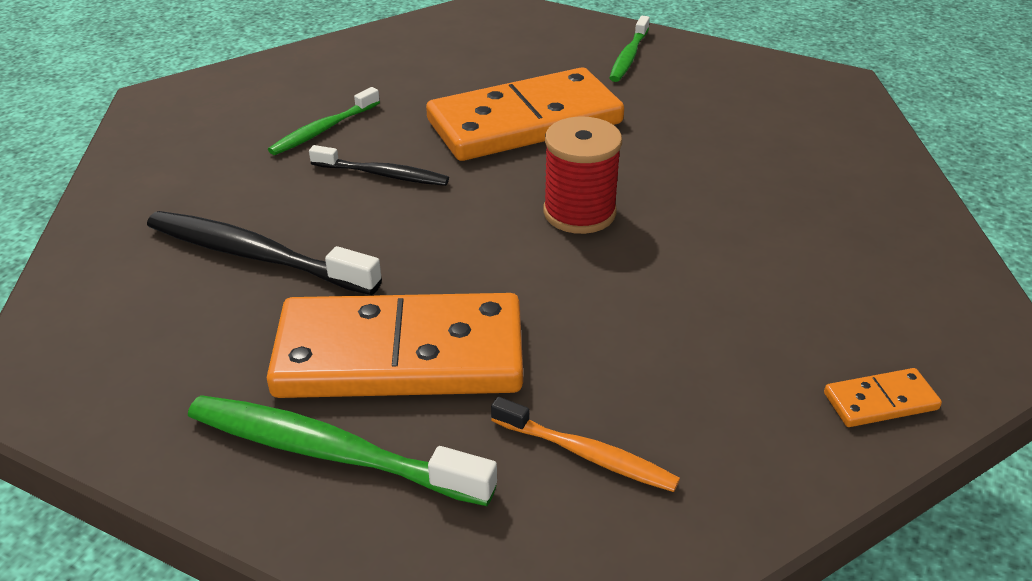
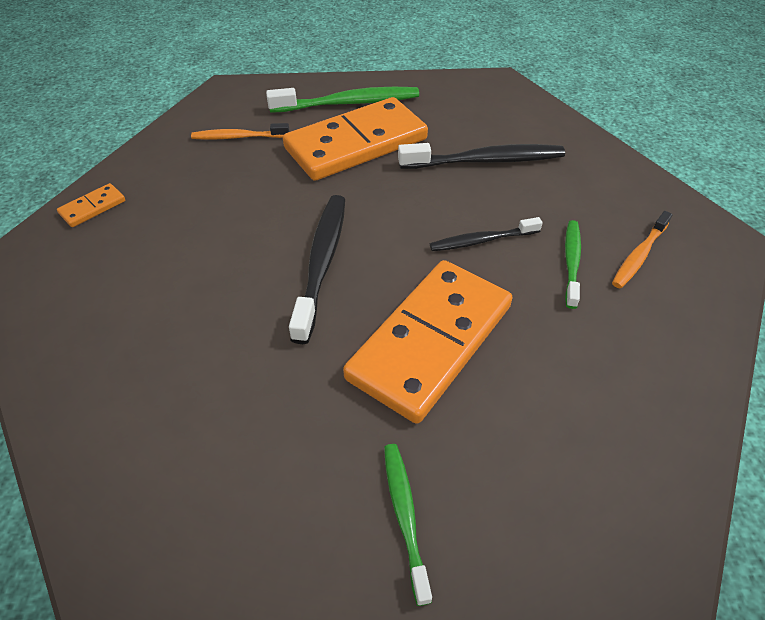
camera: 150 degrees right, 10 degrees up
(254, 114) = (639, 255): none -> orange toothbrush
(579, 212) = (321, 264): red spool -> black toothbrush

